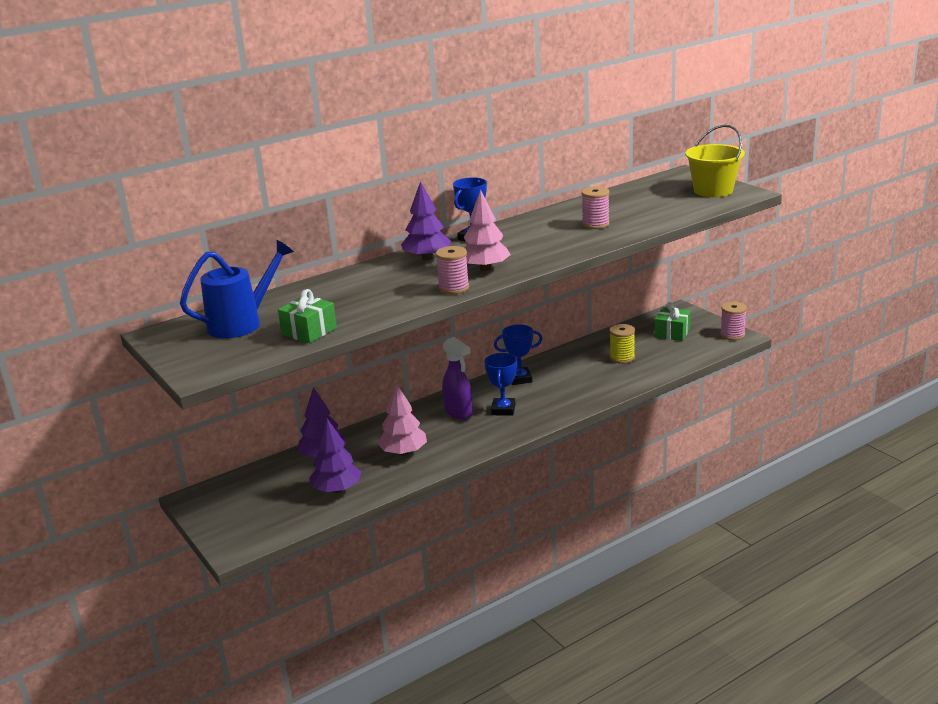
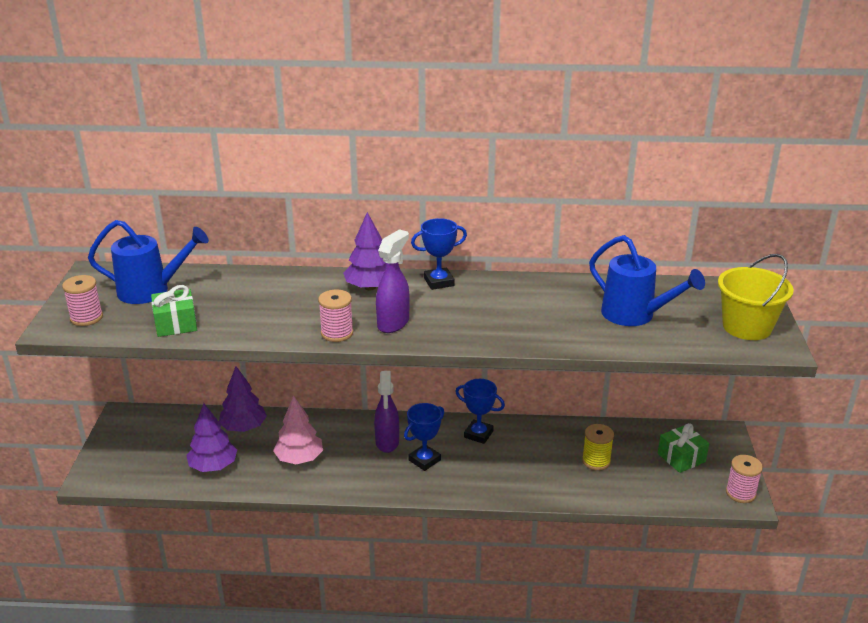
camera: 35 degrees right, 5 degrees up
(485, 268) = (393, 323): pink tree -> purple spray bottle
(595, 224) = (564, 316): pink spool -> pink spool (86, 318)
(638, 208) = (635, 315): none -> blue watering can

